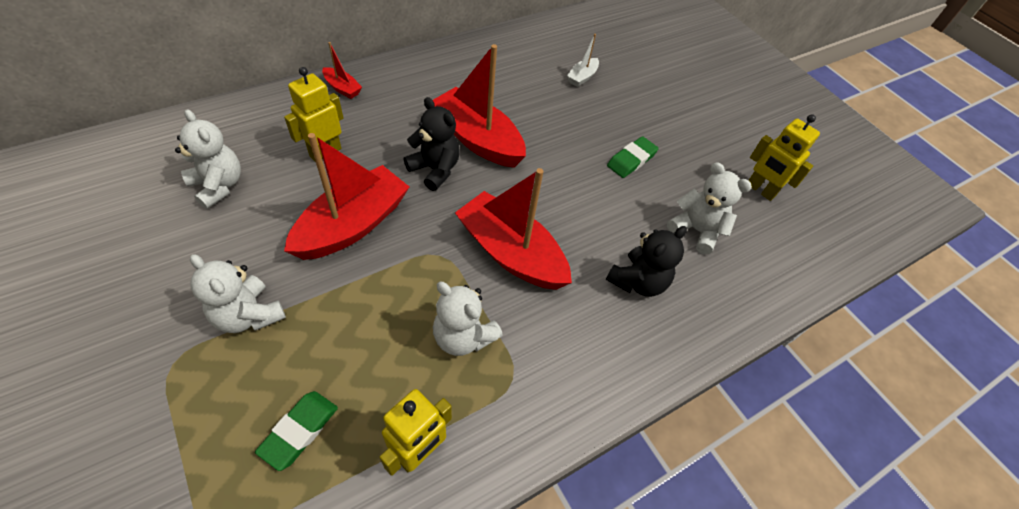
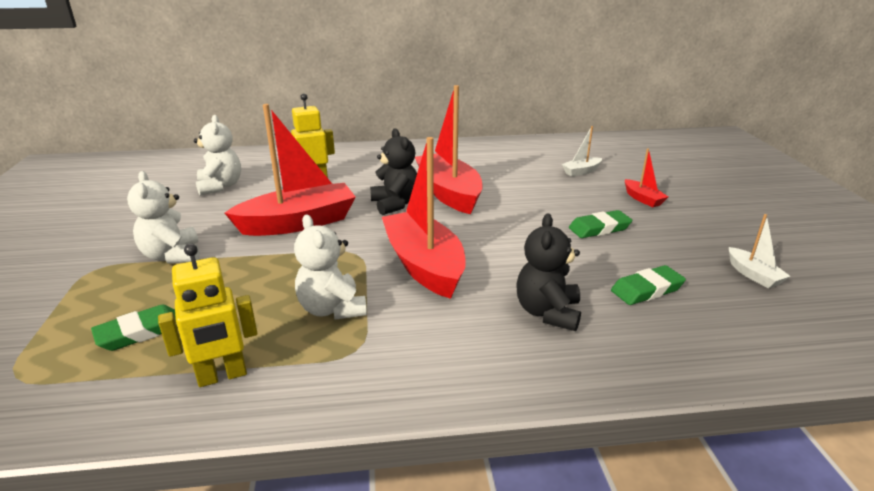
camera: 30 degrees right, 25 degrees down
(342, 88) = (357, 152): red boat -> red boat (642, 199)
(638, 281) = (547, 312): black teddy bear -> black teddy bear turned 120 degrees clockwise
(696, 230) = (646, 289): white teddy bear -> green eraser
(760, 190) = (753, 275): yellow robot -> white boat

